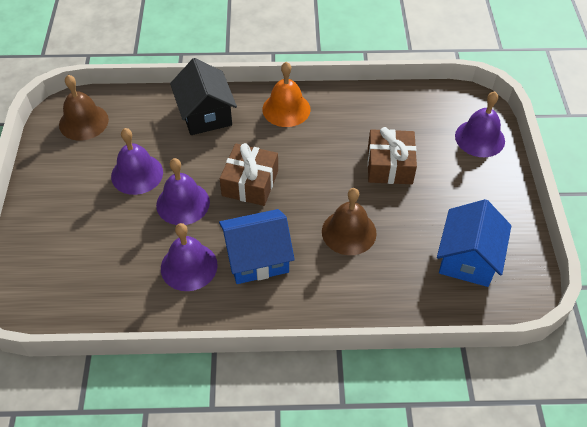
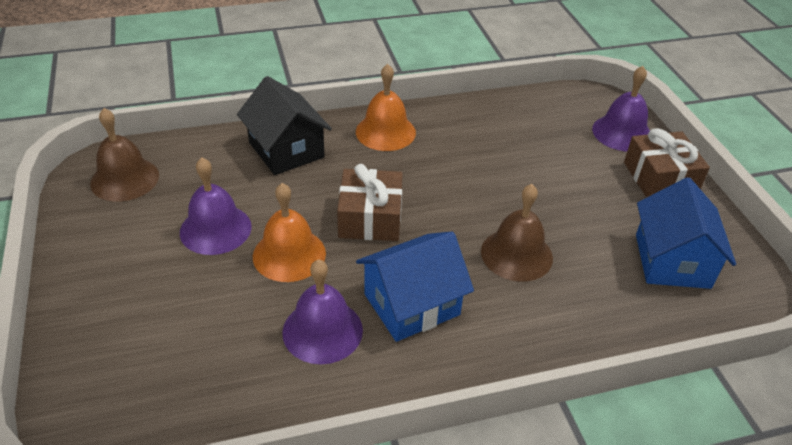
camera: 15 degrees left, 10 degrees down
(183, 203) = (289, 254): purple bell -> orange bell
(390, 165) = (534, 174): brown gift -> brown gift (660, 178)

